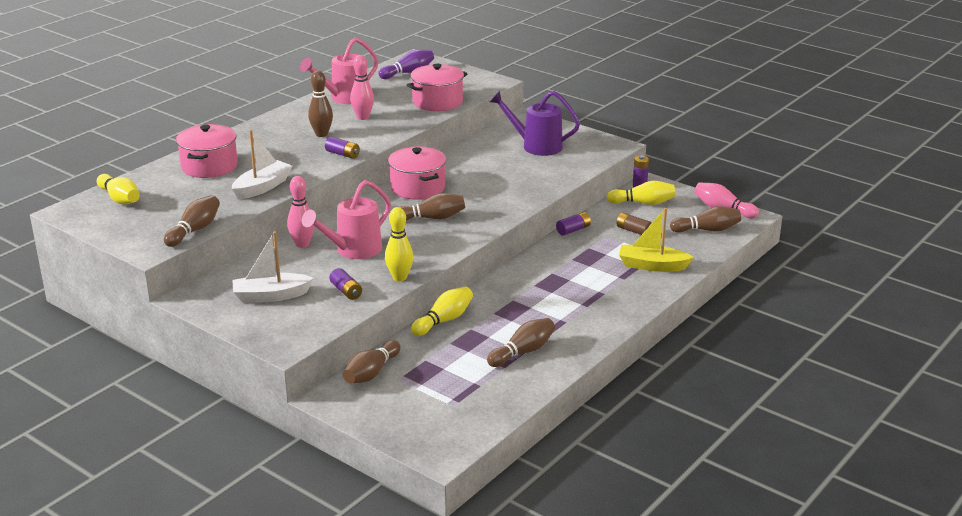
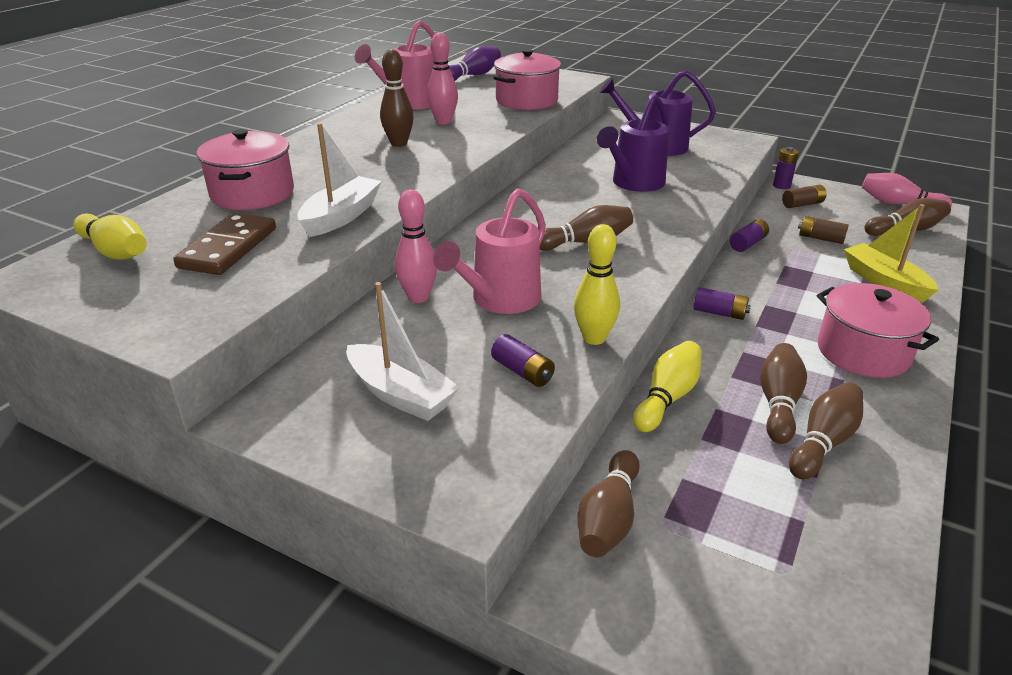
camera: 10 degrees left, 5 degrees up
(187, 202) = (228, 248): none -> brown domino
(194, 230) = (249, 293): brown bowling pin -> brown bowling pin (778, 404)
(271, 296) = (401, 394): white boat -> white boat turned 120 degrees counterclockwise
(342, 154) = (439, 165): purple battery -> purple battery (719, 313)
(417, 188) = (542, 204): pink pot -> pink pot (863, 352)
(496, 177) = (634, 184): none -> purple watering can
(643, 203) = (802, 204): yellow bowling pin -> brown battery
(652, 266) = (884, 282): yellow boat -> yellow boat turned 60 degrees clockwise

